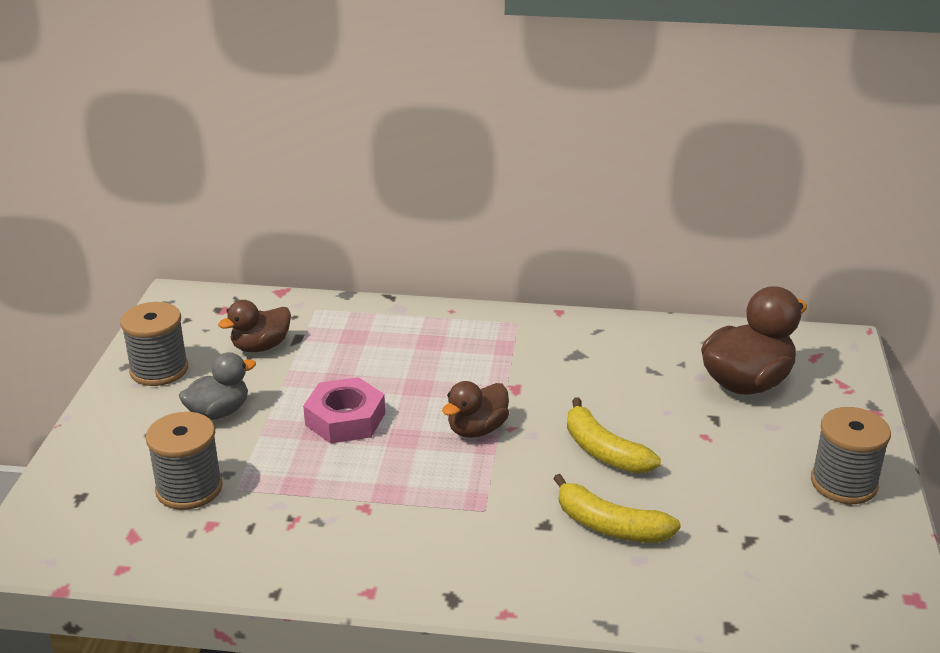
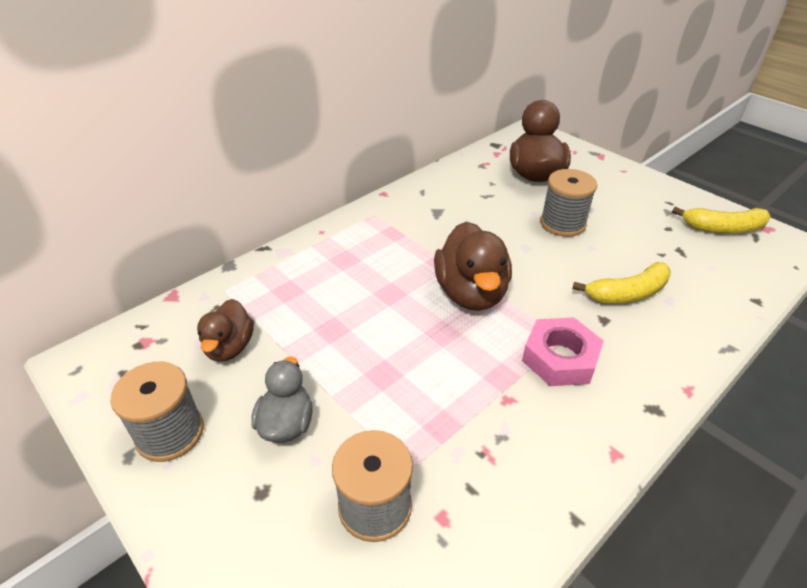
camera: 50 degrees left, 10 degrees up
(345, 419) = (386, 351): pink nut -> pink nut (560, 358)
(477, 429) = (471, 293): brown duck -> brown duck, size x1.63
(603, 451) = (548, 255): yellow banana -> yellow banana (723, 228)
(843, 483) = (653, 195): grey spool -> grey spool (562, 223)

